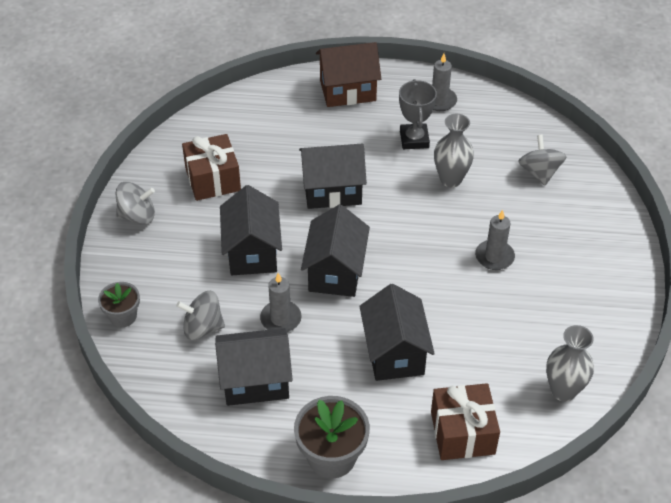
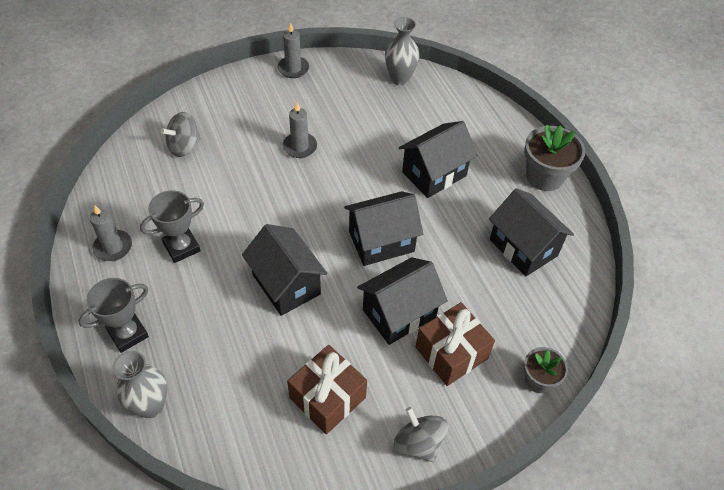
camera: 120 degrees left, 5 degrees up
(202, 327) = (503, 310): grey spinning top -> none
(281, 319) = (455, 258): grey candle -> grey candle (293, 69)
(348, 91) = (128, 334): brown house -> grey trophy
(451, 179) = (224, 202): grey vase -> grey vase (151, 406)
(462, 433) = (471, 117): brown gift -> brown gift (451, 353)

